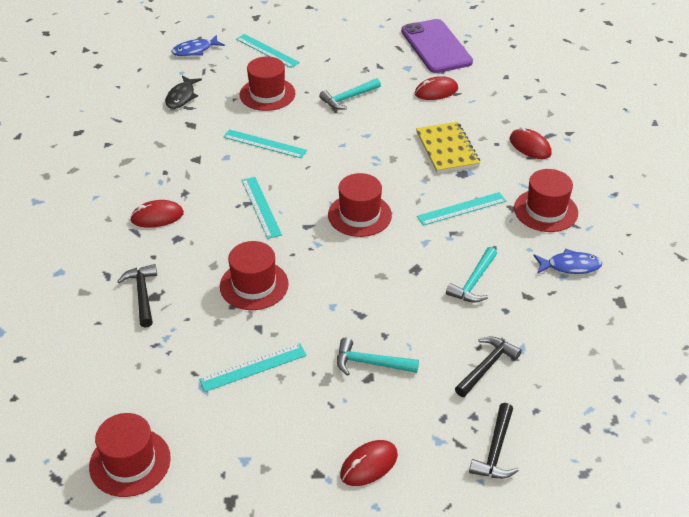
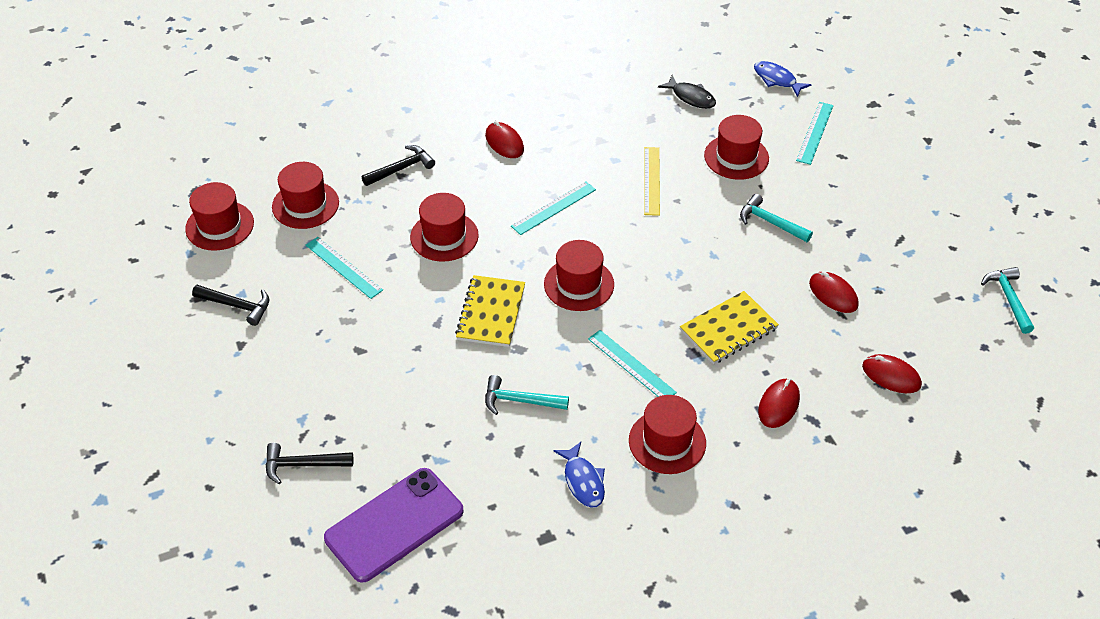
camera: 70 degrees right, 5 degrees up
(145, 380) = (305, 205): none -> red hat
(181, 97) = (691, 97): black fish -> black fish turned 135 degrees counterclockwise
(264, 144) = (651, 181): turquoise ruler -> yellow ruler
(365, 276) = (491, 313): none -> yellow notebook
(369, 465) = (259, 376): red mouse -> red mouse (891, 376)
(370, 363) = (377, 346): turquoise hammer -> turquoise hammer (1008, 298)
(436, 47) = (926, 272): purple phone -> purple phone (394, 524)
(486, 366) = (405, 436): black hammer -> black hammer (237, 306)

